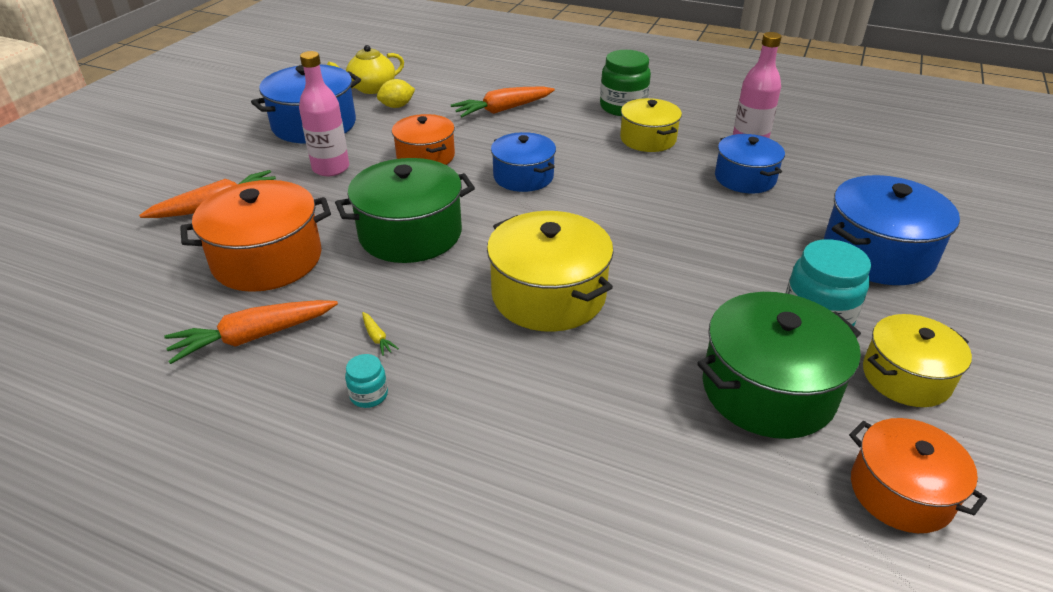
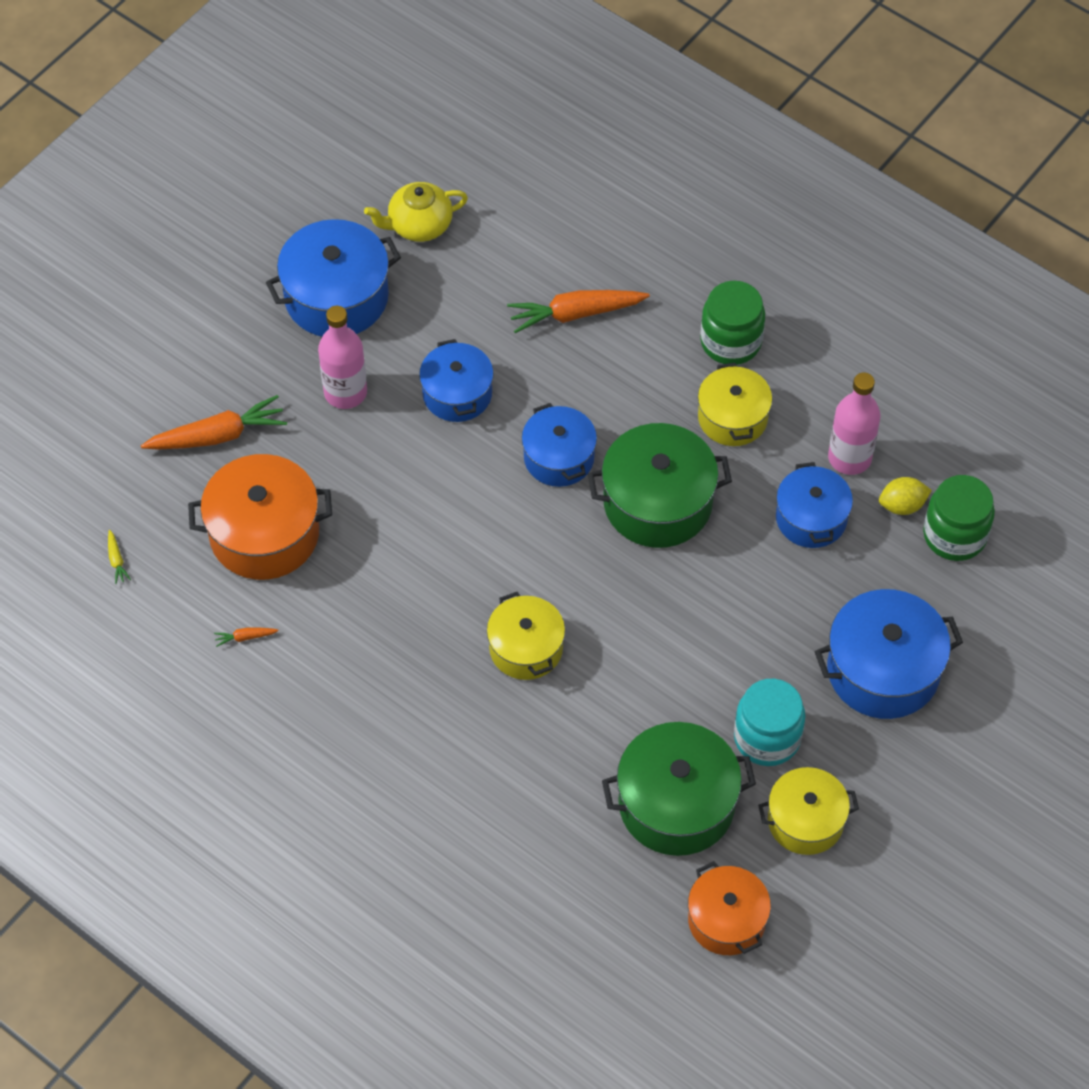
camera: 15 degrees right, 20 degrees up
(253, 337) = (245, 637): orange carrot -> orange carrot, size x0.42
(369, 395) = (337, 727): turquoise jar -> none
(377, 338) = (355, 664): yellow carrot -> yellow carrot (116, 560)
(397, 106) = (444, 276): yellow lemon -> yellow lemon (902, 505)
(410, 233) = (412, 527): green pot -> green pot (657, 502)
(425, 156) = (457, 394): orange pot -> blue pot
(549, 295) = (526, 648): yellow pot -> yellow pot, size x0.65
(860, 170) = (954, 535): none -> green jar

